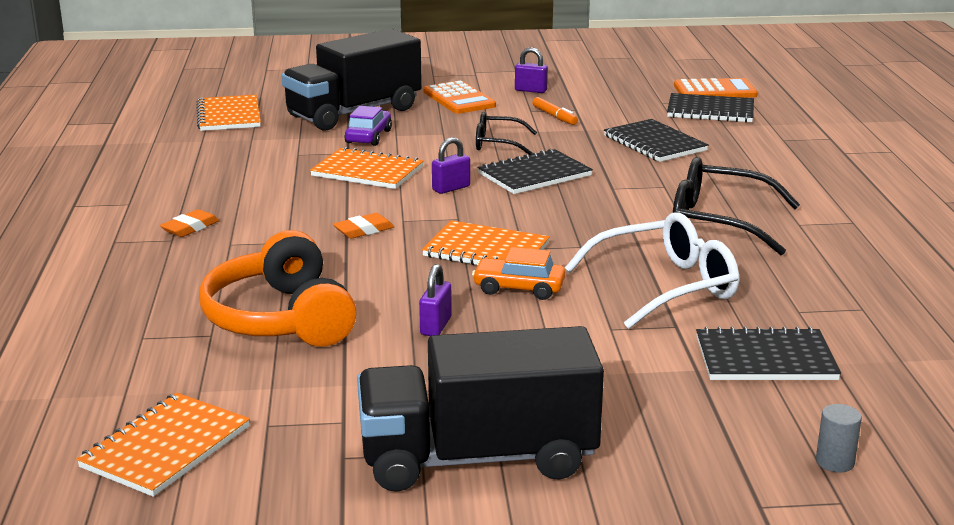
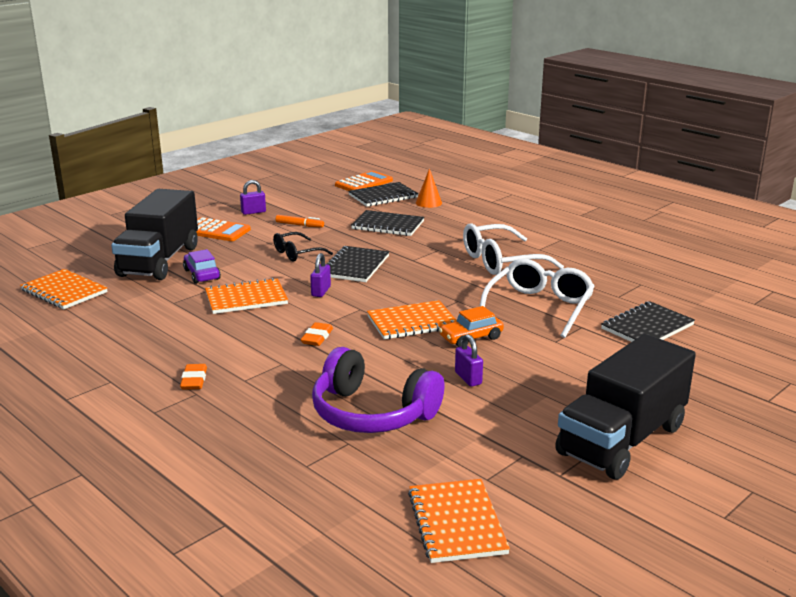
camera: 40 degrees left, 0 degrees up
(280, 318) = (372, 413): orange headphones -> purple headphones
(718, 222) = (501, 261): black glasses -> white glasses
(754, 132) = (428, 203): none -> orange cone
(835, 462) = (757, 365): grey cylinder -> none

